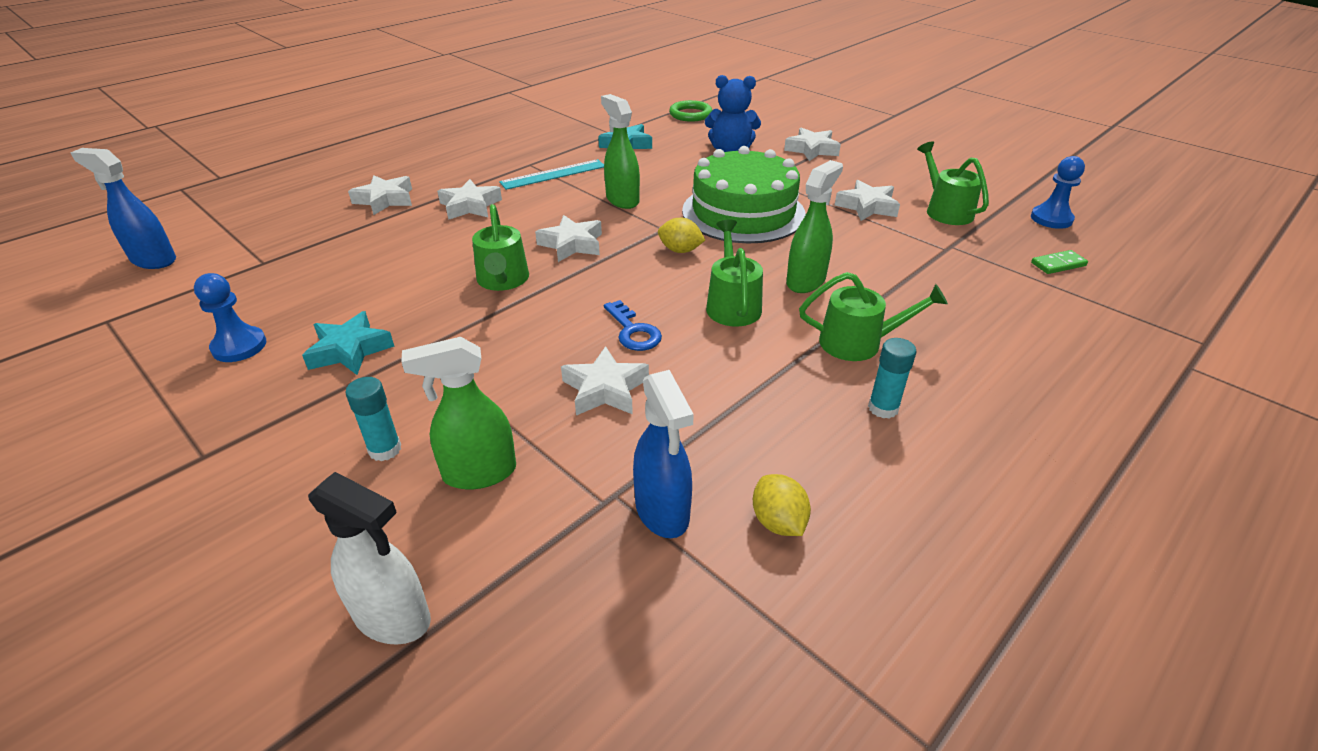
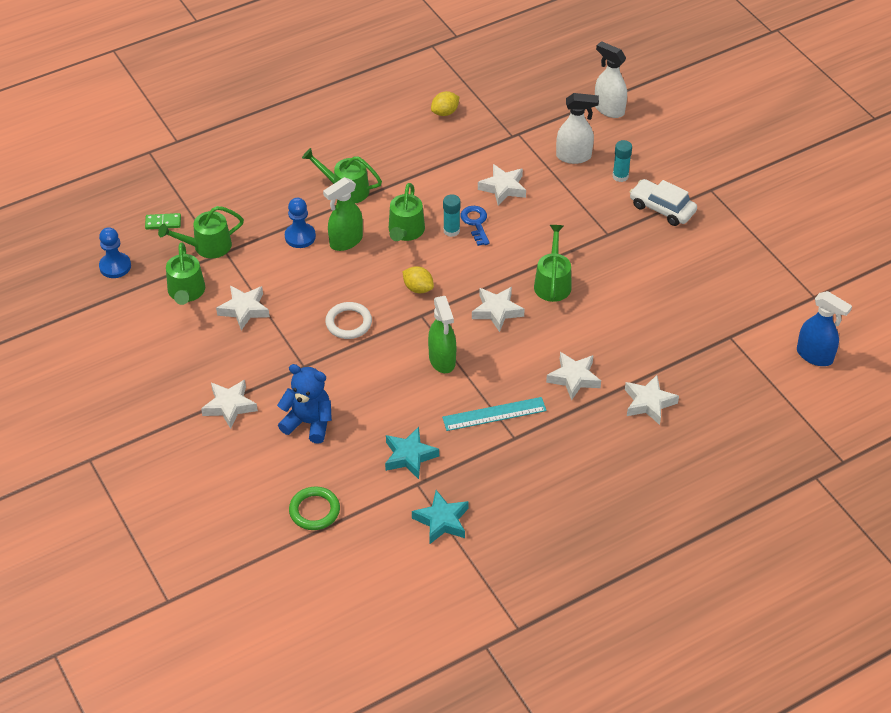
camera: 165 degrees left, 10 degrees up
(239, 346) = (718, 258): blue pawn -> blue pawn (300, 237)
(314, 404) = (662, 208): none -> white car
(350, 350) = (649, 242): turquoise star -> turquoise star (442, 521)
(479, 473) = (574, 156): green spray bottle -> white spray bottle
(662, 512) = (493, 125): blue spray bottle -> none
(743, 212) = (348, 323): green cake -> white ring
(778, 522) = (445, 112): yellow lemon -> yellow lemon turned 60 degrees clockwise
(883, 408) = (362, 150): turquoise glue stick -> turquoise glue stick (451, 231)
(973, 250) = (207, 246): none -> green watering can

